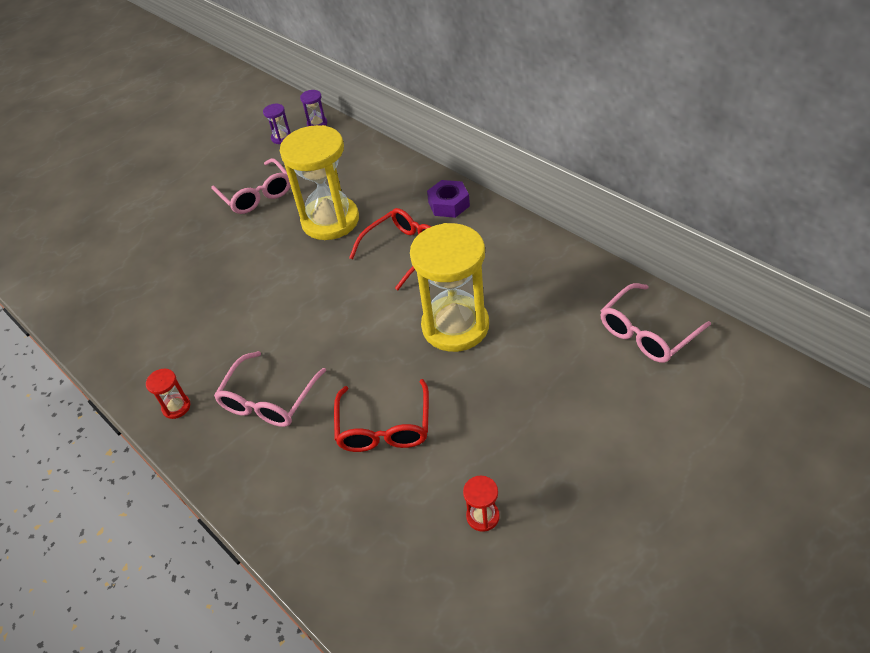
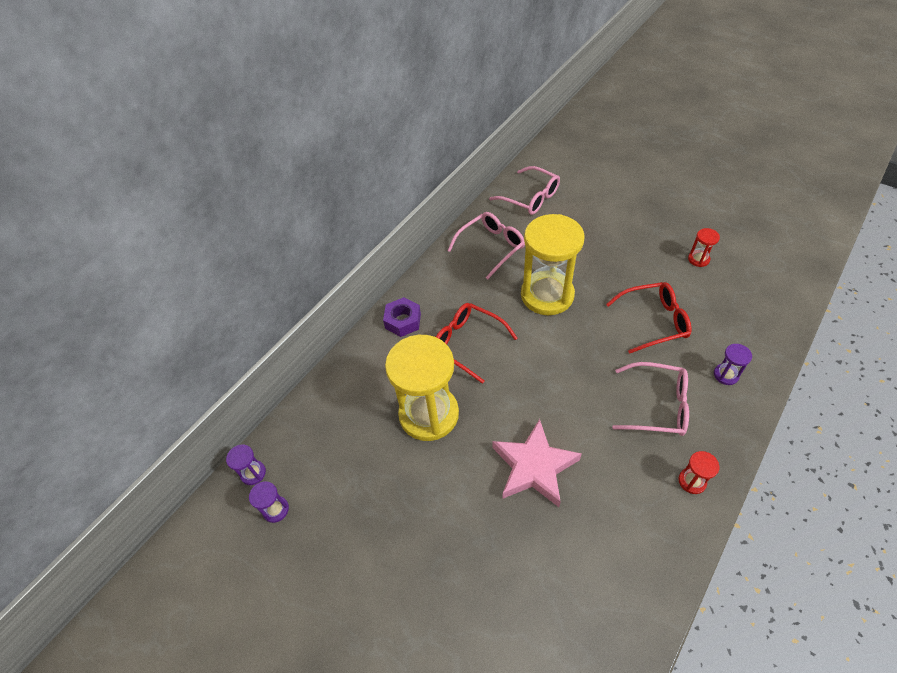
camera: 100 degrees left, 5 degrees up
(247, 288) = (534, 466): none -> pink star
(257, 195) = (387, 504): pink glasses -> pink glasses (492, 247)
(281, 482) = (726, 375): none -> purple hourglass

